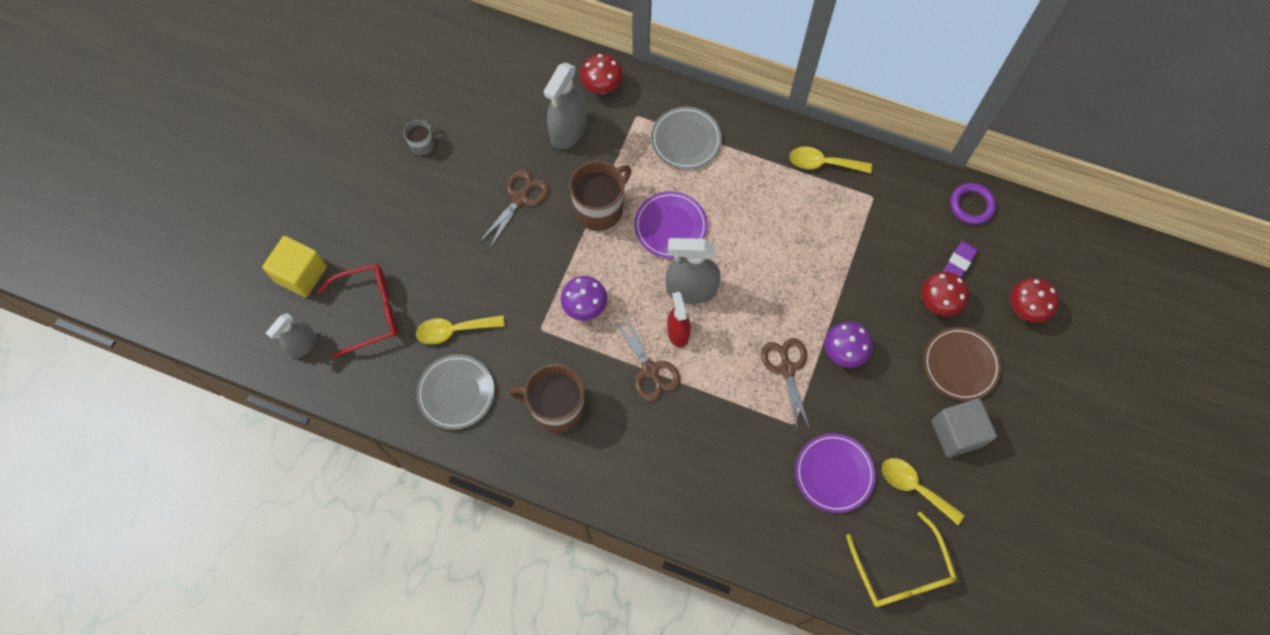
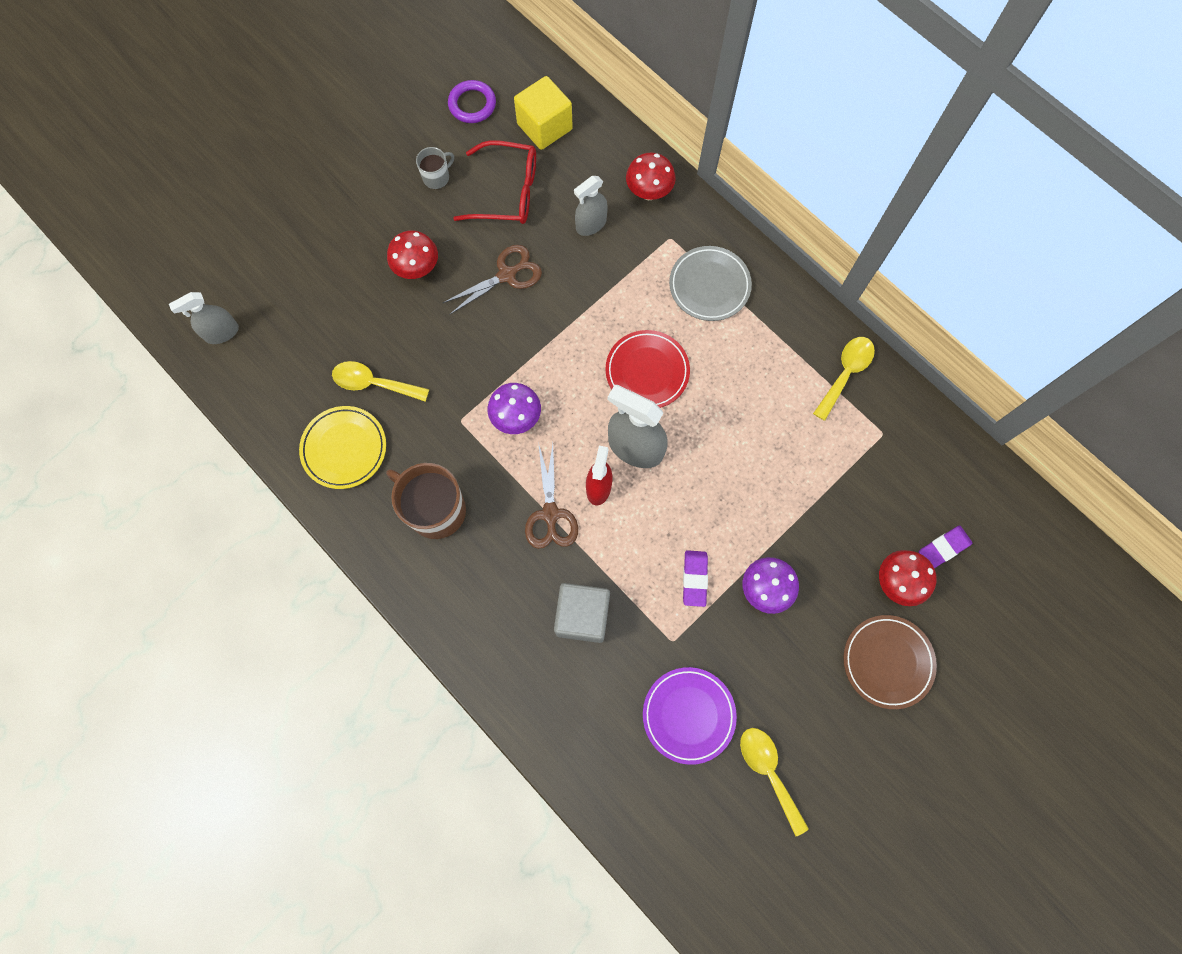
camera: 25 degrees right, 5 degrees up
(301, 274) = (255, 260): yellow cube -> yellow cube (544, 127)
(369, 311) = (301, 327): red glasses -> red glasses (507, 192)
(456, 393) = (344, 449): grey plate -> yellow plate
(568, 131) = (591, 224): grey spray bottle -> grey spray bottle, size x0.63
(600, 209) = (583, 321): brown mug -> none
(670, 226) = (647, 371): purple plate -> red plate
(787, 369) = (694, 579): brown scissors -> purple eraser
(823, 163) = (845, 373): yellow spoon -> yellow spoon turned 90 degrees clockwise
(901, 571) = (708, 855): yellow glasses -> none
(957, 433) = (845, 735): grey cube -> grey cube (582, 616)
(971, 205) = (990, 491): purple ring -> purple ring (472, 104)
(1025, 309) = (993, 633): red mushroom -> red mushroom (417, 268)

